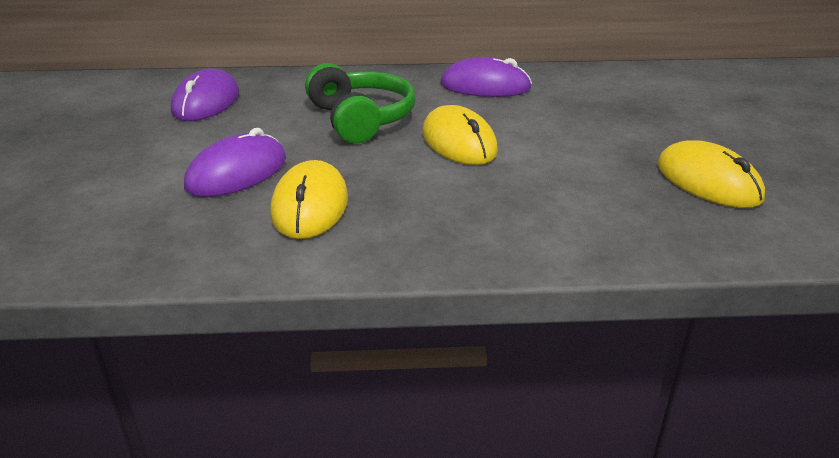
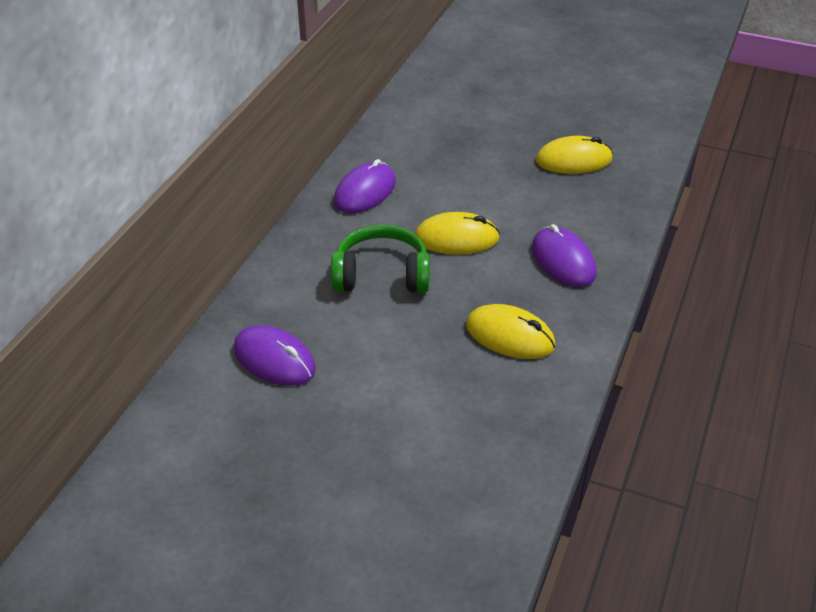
camera: 65 degrees left, 10 degrees up
(237, 173) = (435, 363): purple mouse -> purple mouse (563, 260)

